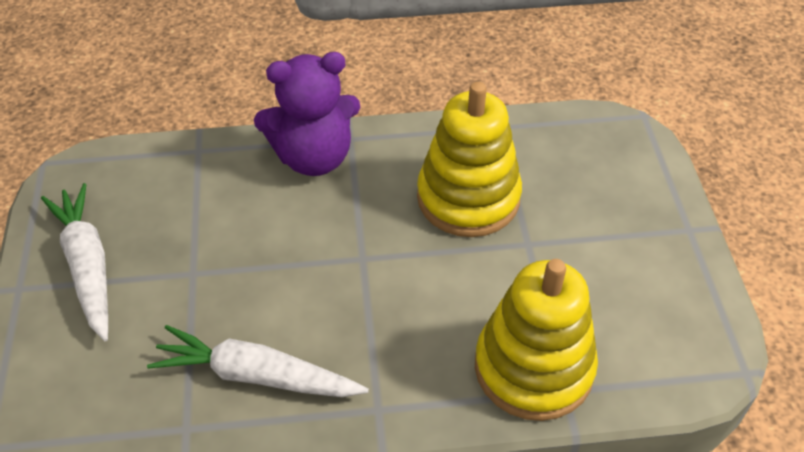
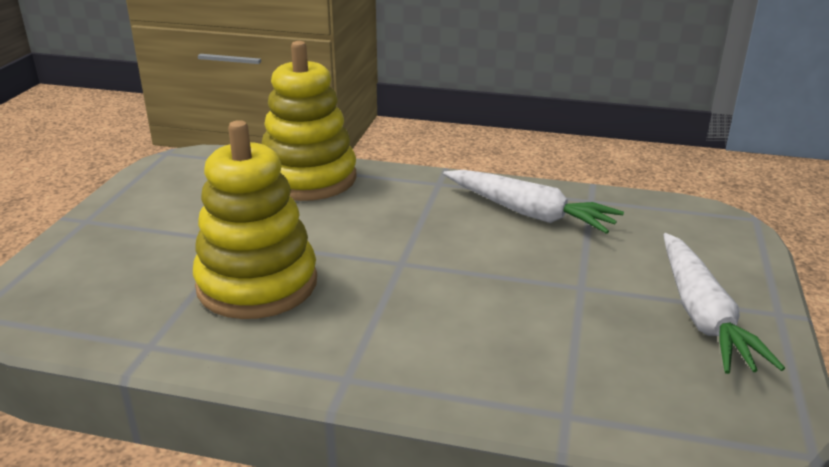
camera: 160 degrees left, 20 degrees down
(314, 157) = (406, 365): purple teddy bear -> none

